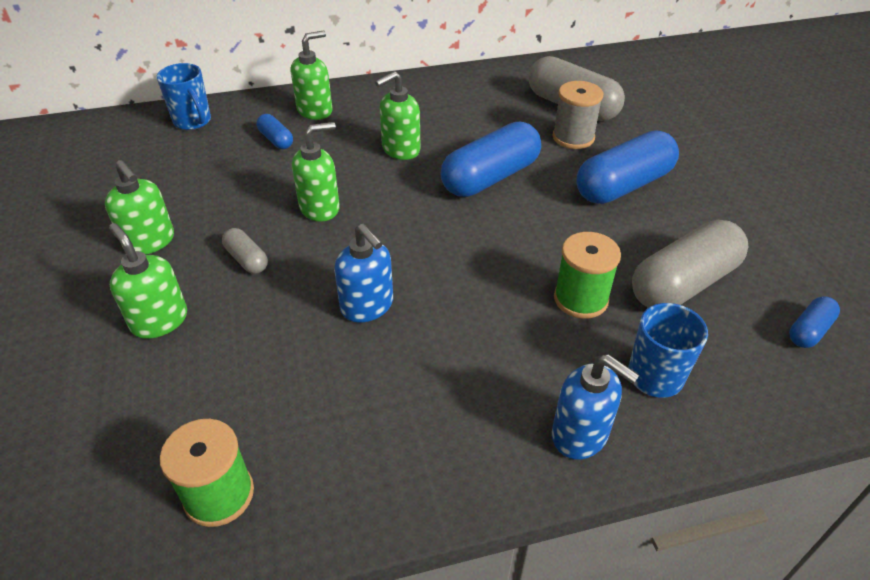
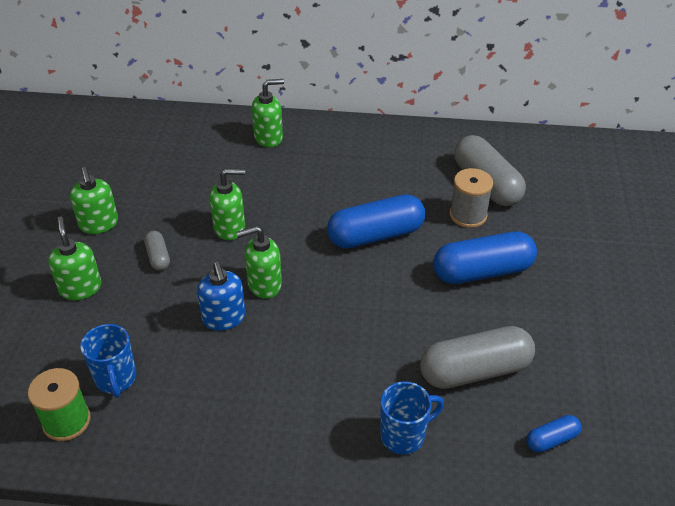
camera: 20 degrees right, 0 degrees up
(193, 122) = (172, 126): blue mug -> blue mug (116, 379)
(276, 140) = (226, 158): blue capsule -> none
(400, 149) = (317, 191): green soap dispenser -> green soap dispenser (264, 284)
(580, 299) = (384, 359): green spool -> none
(580, 435) = (320, 460): blue soap dispenser -> none

